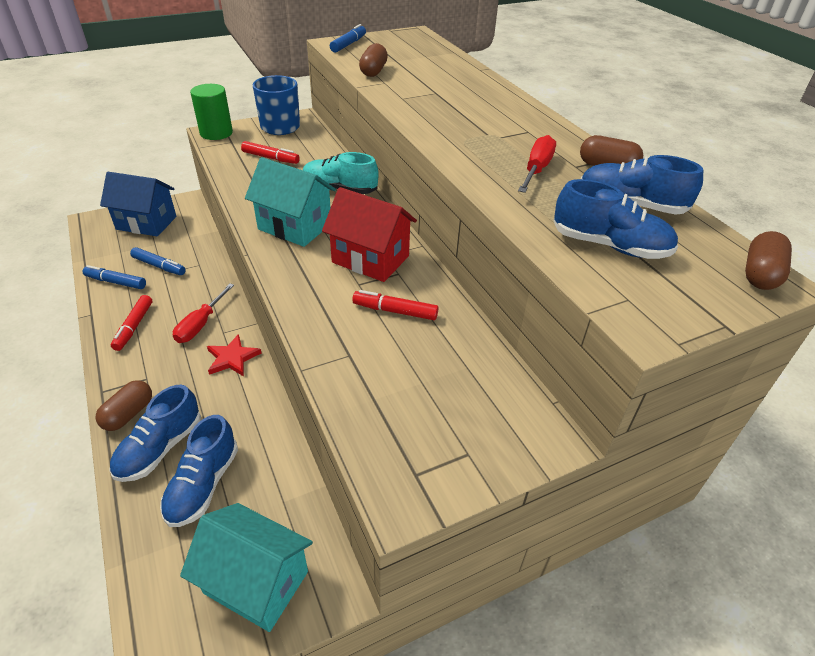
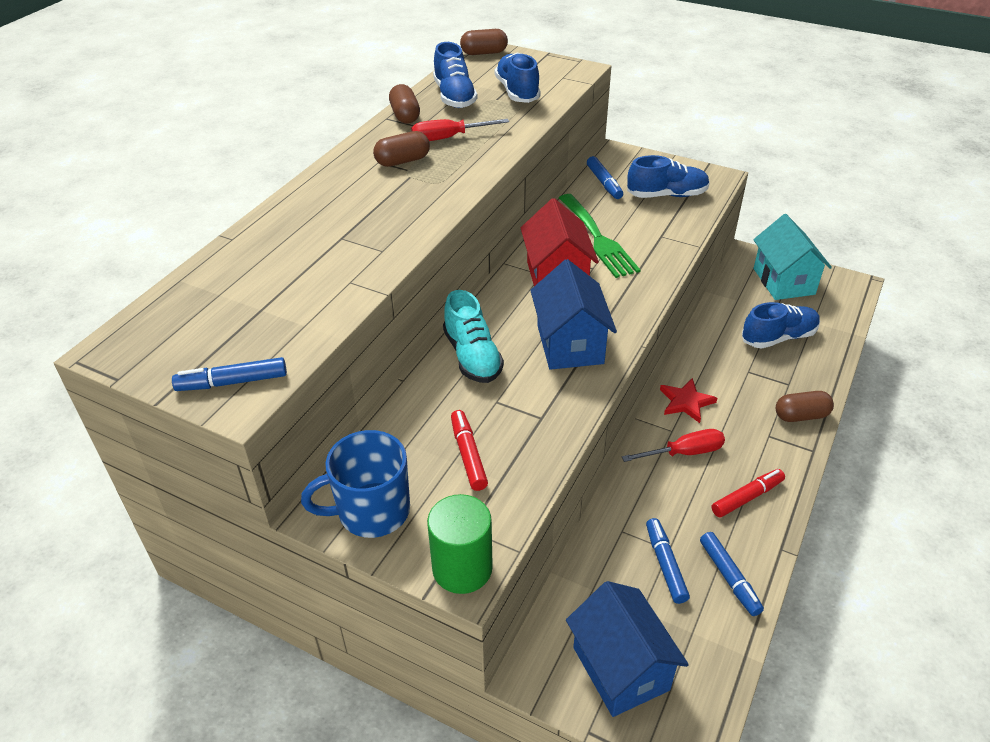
camera: 125 degrees left, 0 degrees up
(160, 448) = (792, 376): blue shoe -> blue shoe (667, 195)
(295, 227) = (570, 344): turquoise house -> blue house
(373, 71) = (322, 306): brown capsule -> brown capsule (402, 161)
(395, 311) = (597, 238): red marker -> green fork
(488, 378) = (604, 183): none -> blue marker

